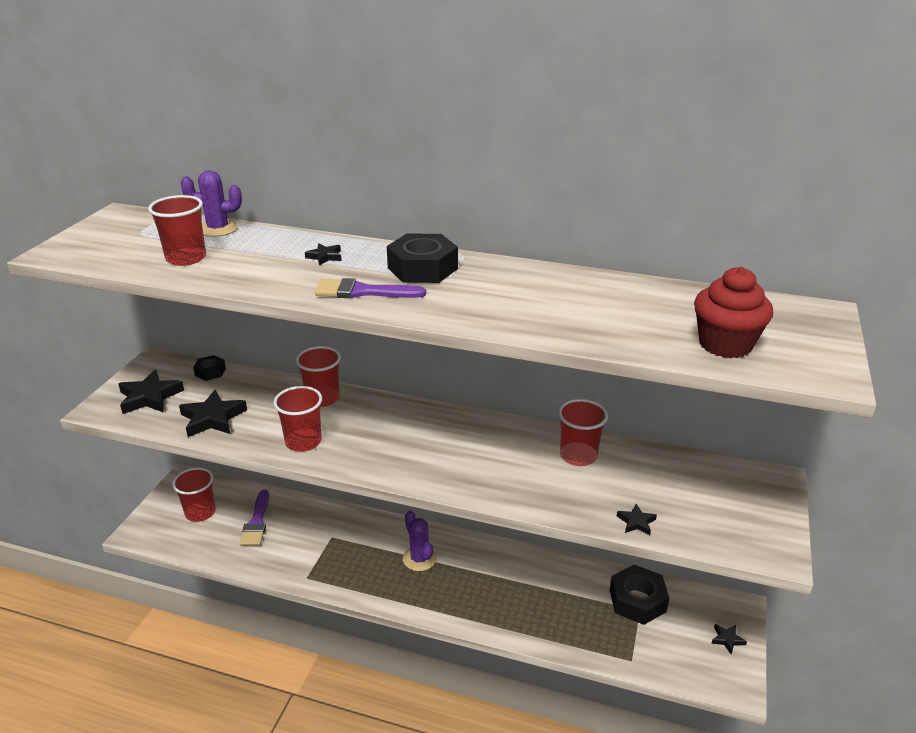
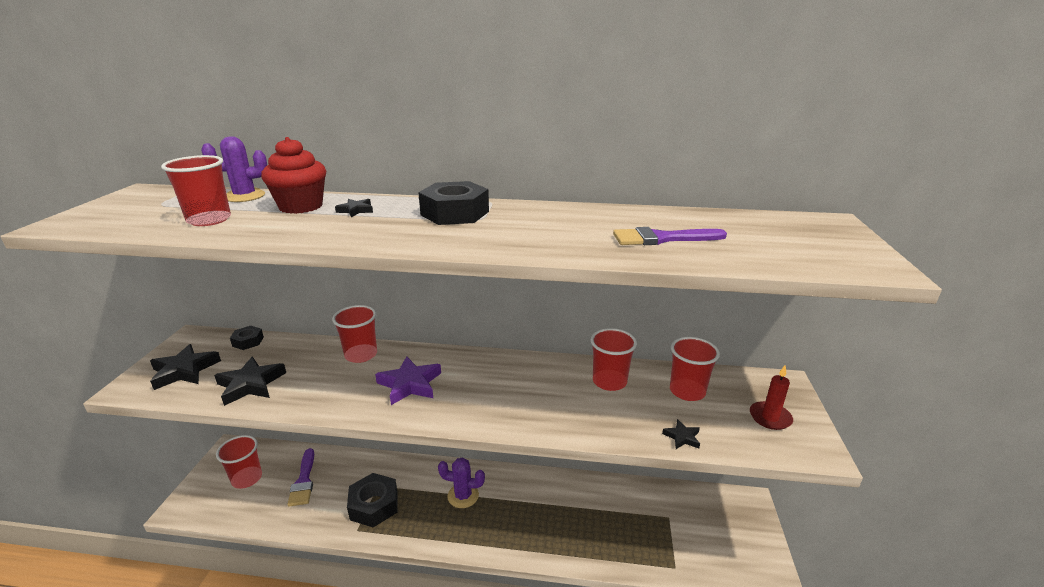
camera: 10 degrees left, 5 degrees down
(303, 442) = (345, 397): red cup -> red cup (687, 391)
(363, 292) = (399, 234): purple brush -> purple brush (662, 238)
(368, 435) = (410, 384): none -> purple star
(419, 559) = (463, 496): purple cactus -> purple cactus turned 45 degrees counterclockwise
(637, 600) = (664, 508): black nut -> black nut (374, 505)
(725, 344) = (768, 251): red cupcake -> red cupcake (301, 206)
(727, 639) = (750, 533): black star -> none
(740, 514) = (770, 417): none -> red candle

